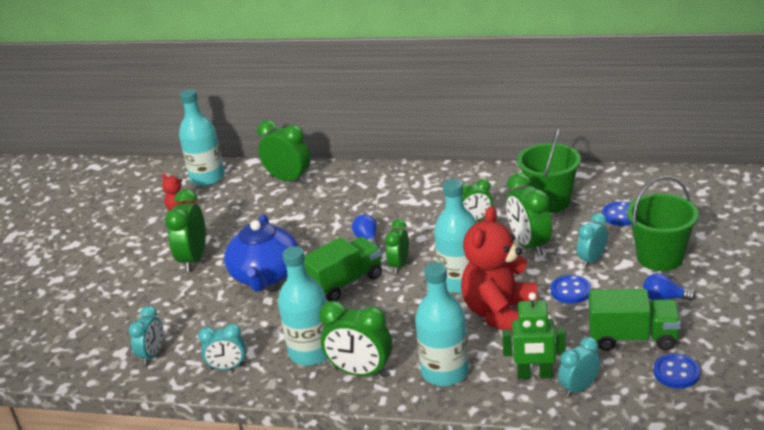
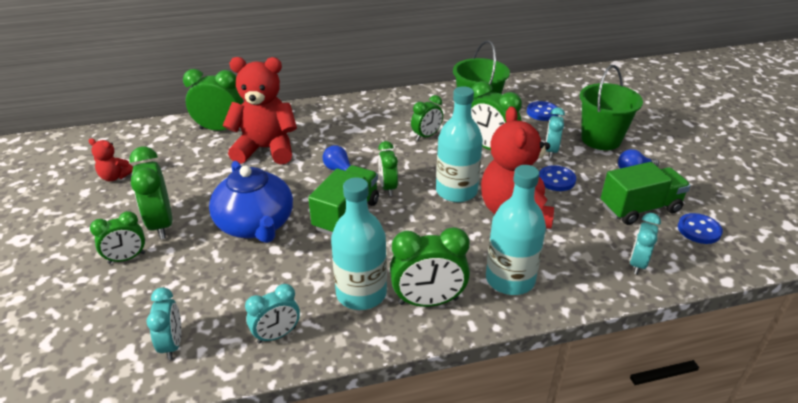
camera: 30 degrees left, 5 degrees up
(155, 282) = (127, 258): none -> green clock
(207, 178) = (128, 141): turquoise bottle -> none
(316, 207) = (266, 149): none -> red teddy bear
(535, 375) = (591, 261): green robot -> none

